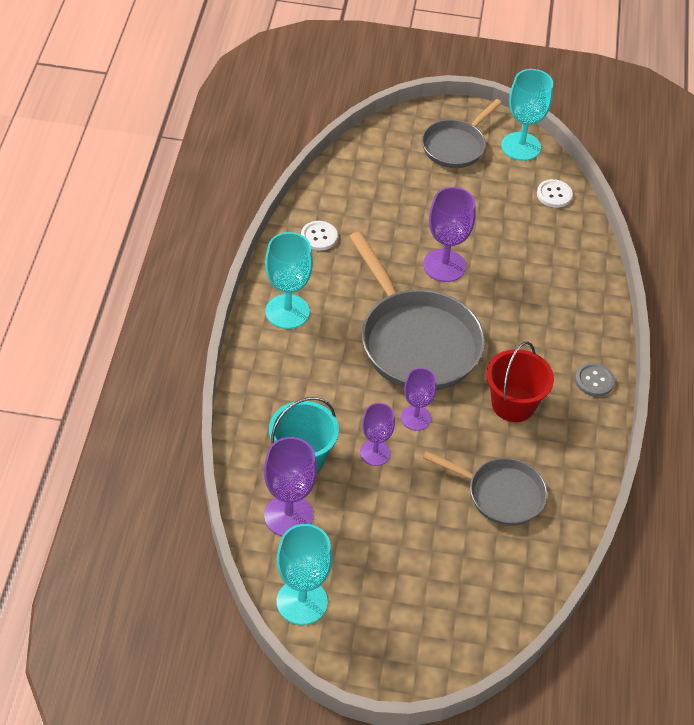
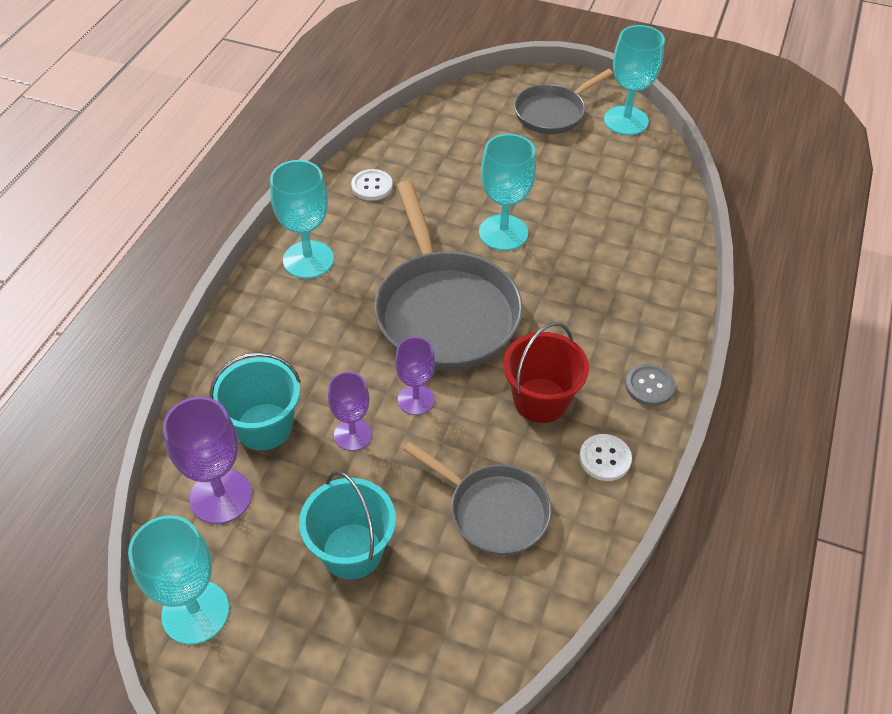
camera: 15 degrees right, 0 degrees up
(404, 540) = (352, 551): none -> turquoise bucket
(444, 266) = (503, 233): purple goblet -> turquoise goblet
(554, 194) = (651, 173): white button -> white button (605, 458)

